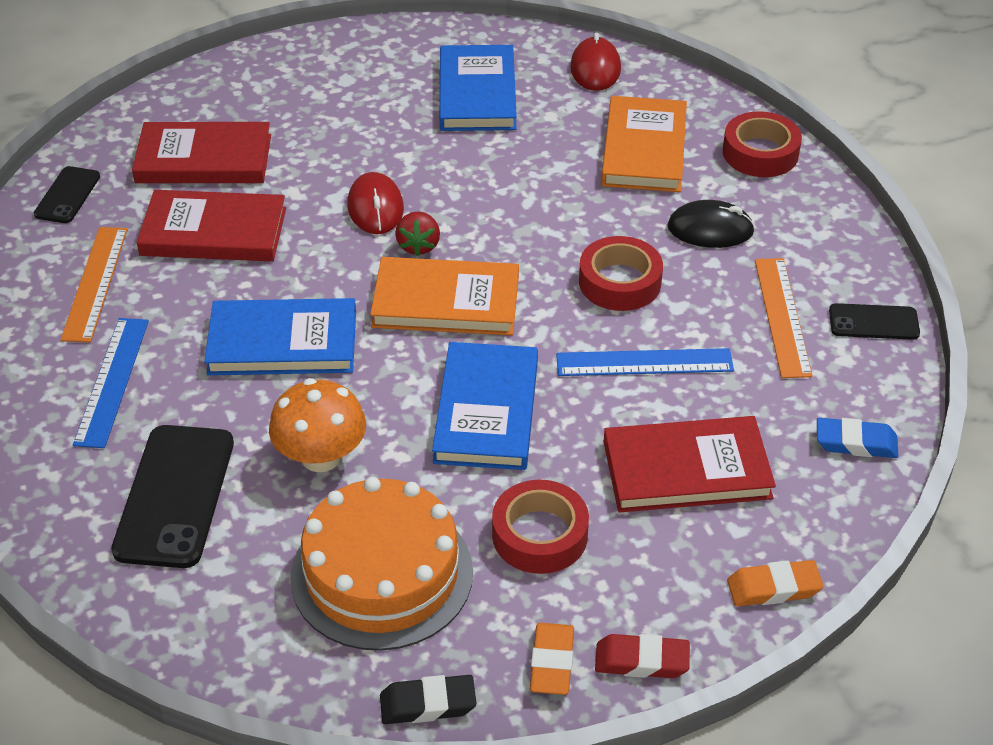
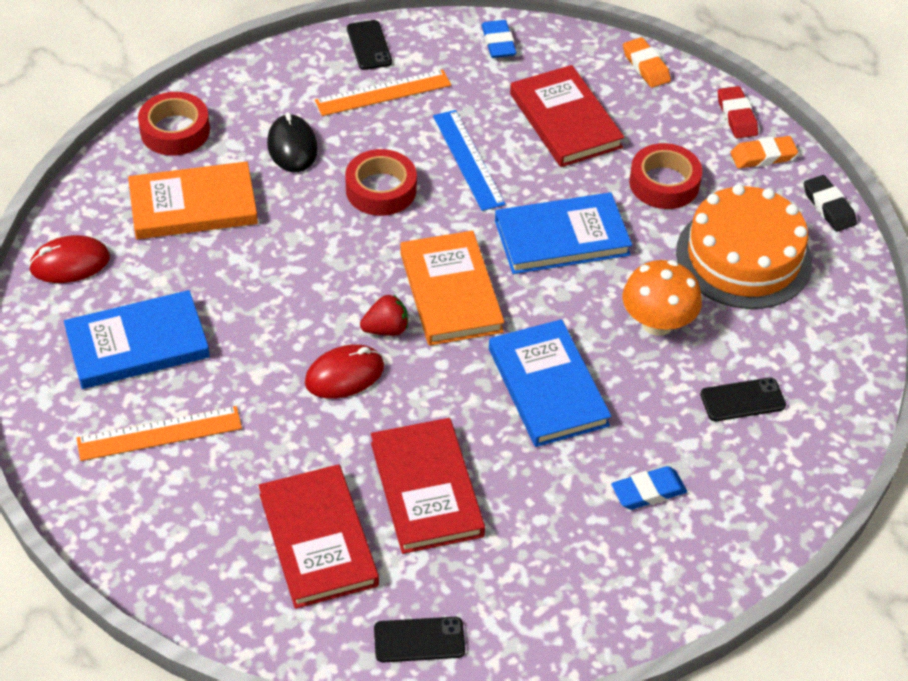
camera: 110 degrees left, 5 degrees up
(95, 283) = (536, 557): orange ruler -> orange ruler (159, 433)
(112, 381) = (648, 491): blue ruler -> blue eraser
(175, 496) = (742, 400): black phone -> black phone, size x0.55

